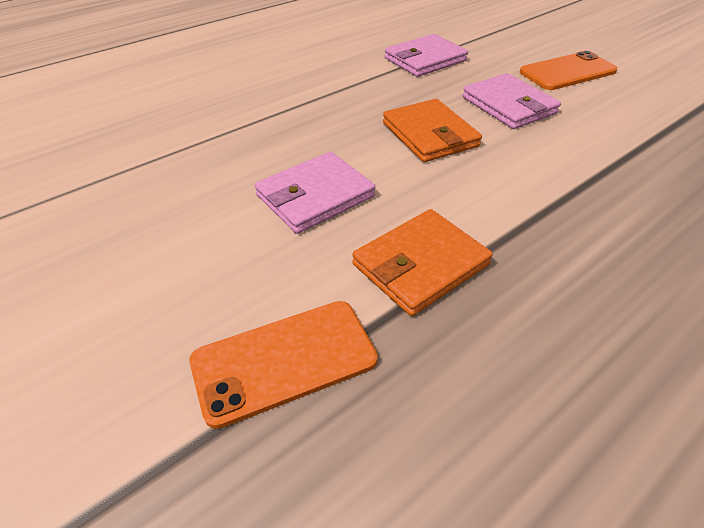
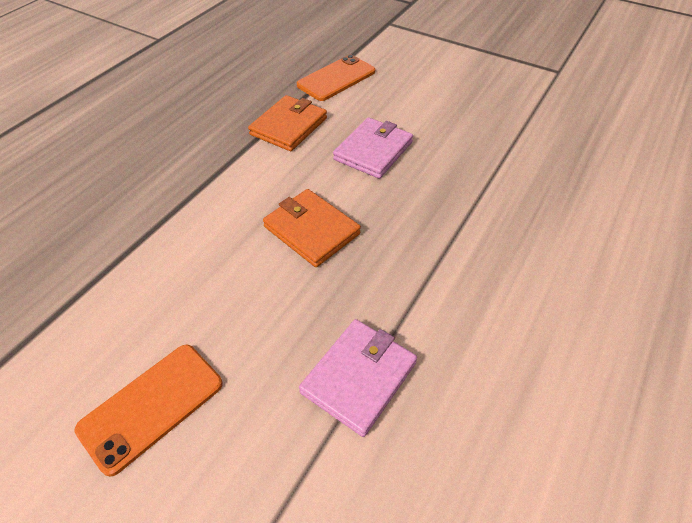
camera: 160 degrees right, 5 degrees up
(509, 105) = (237, 298): pink wallet -> none

